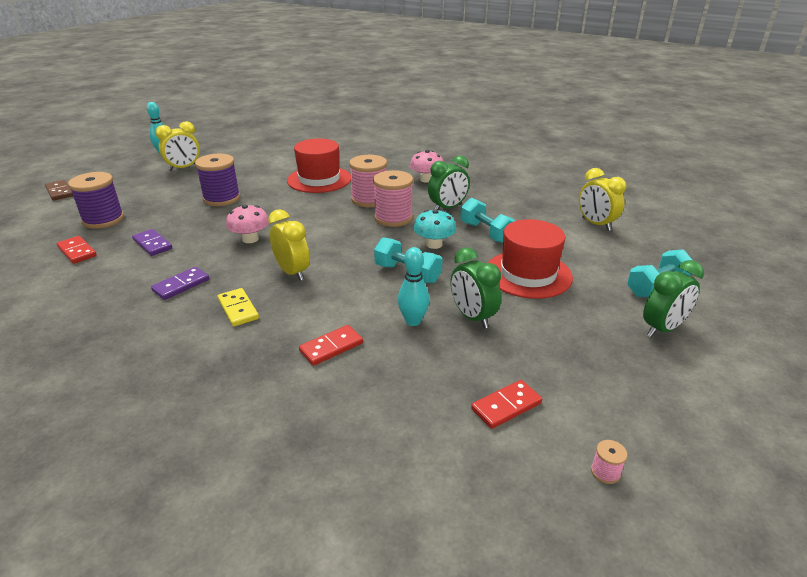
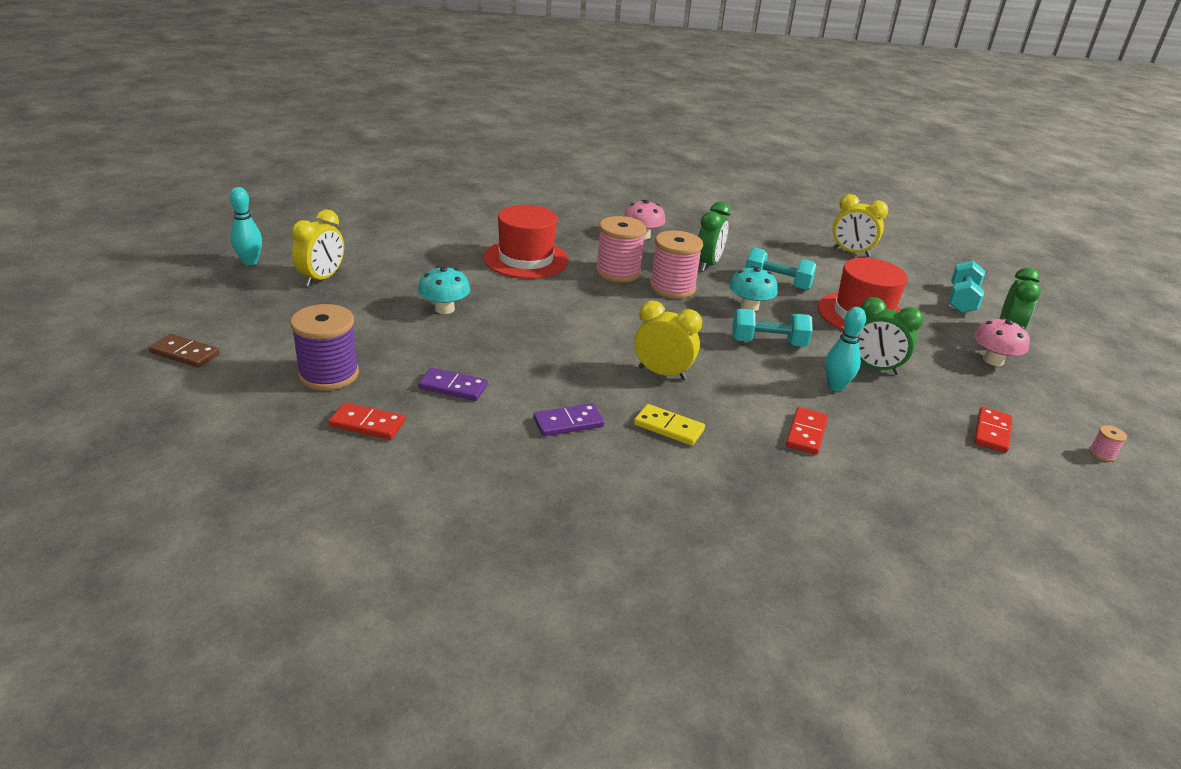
camera: 35 degrees left, 0 degrees up
(181, 285) = (568, 423): purple domino -> purple domino turned 60 degrees clockwise
(222, 198) = (444, 309): purple spool -> turquoise mushroom
(250, 239) = (560, 349): pink mushroom -> pink mushroom (993, 360)

